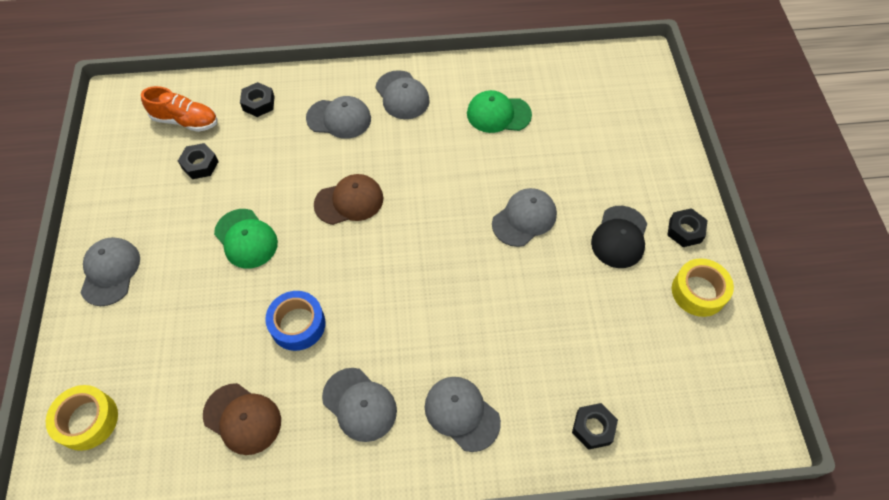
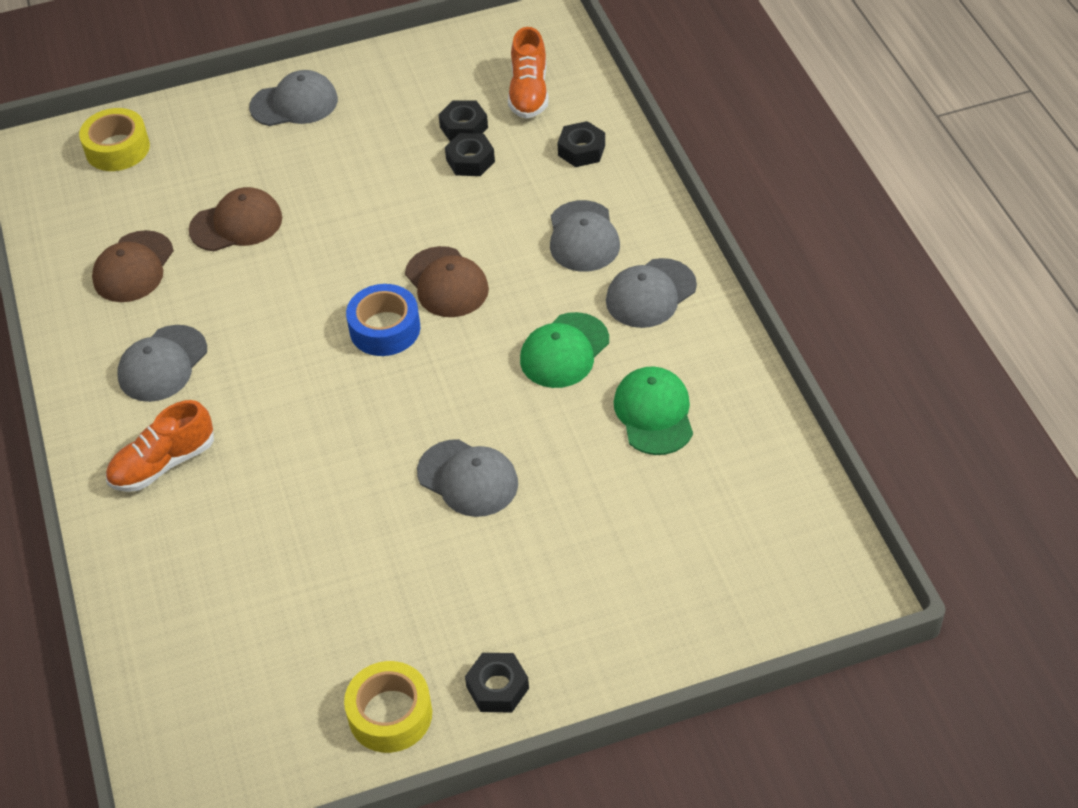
camera: 80 degrees right, 10 degrees down
(228, 332) = (236, 224): none -> brown cap
(246, 239) = (365, 201): green cap -> green cap (564, 351)
(298, 324) = (256, 281): blue tape -> blue tape (385, 329)
(462, 413) = (163, 464): grey cap -> orange shoe
(593, 428) = (160, 605): black nut -> black nut (470, 160)
(619, 237) = (464, 601): black cap -> none

